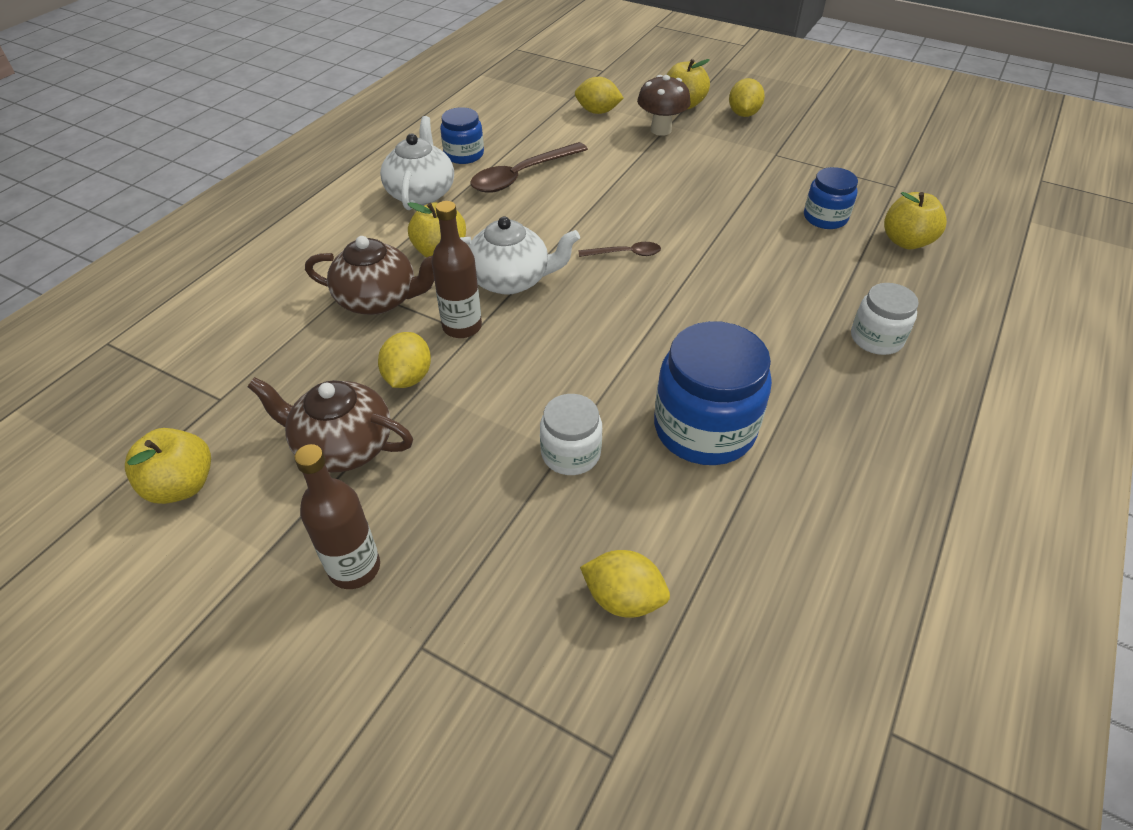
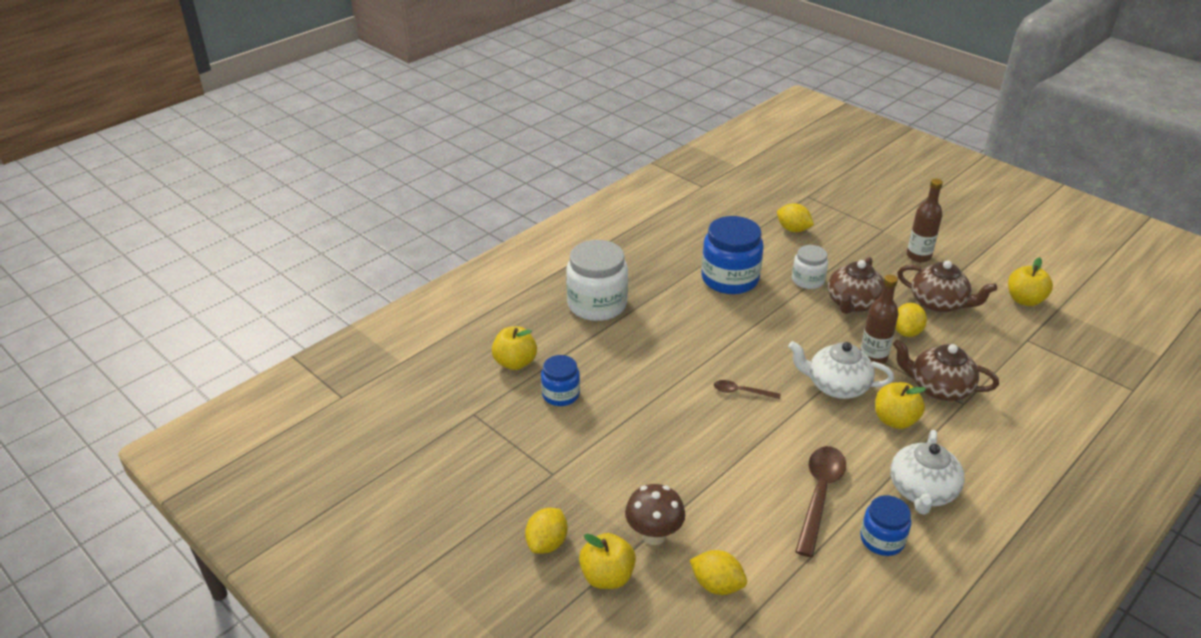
camera: 165 degrees left, 10 degrees down
(490, 417) = (853, 303): none -> brown teapot
(522, 175) = (819, 495): brown spoon -> brown spoon turned 45 degrees counterclockwise
(876, 338) = (597, 304): white jar -> white jar, size x1.76

